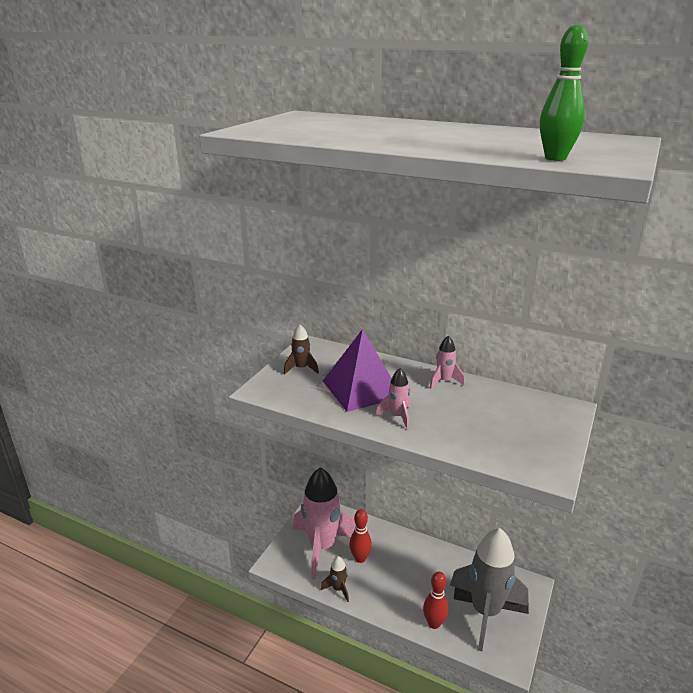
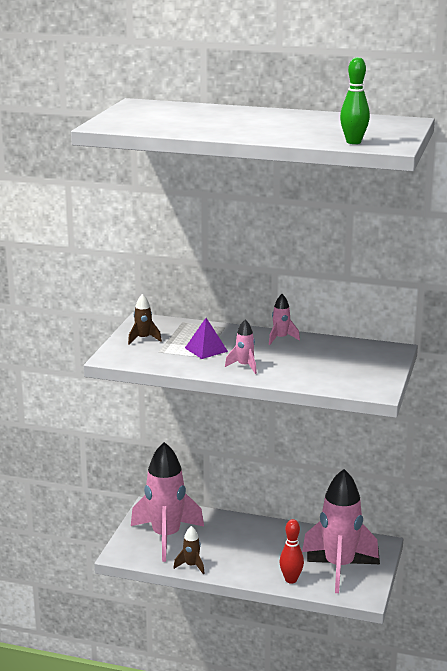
camera: 10 degrees left, 5 degrees down
(360, 558) = (208, 541): red bowling pin -> none
(361, 388) = (206, 349): purple pyramid -> purple pyramid, size x0.56
(485, 611) = (339, 566): grey rocket -> pink rocket

